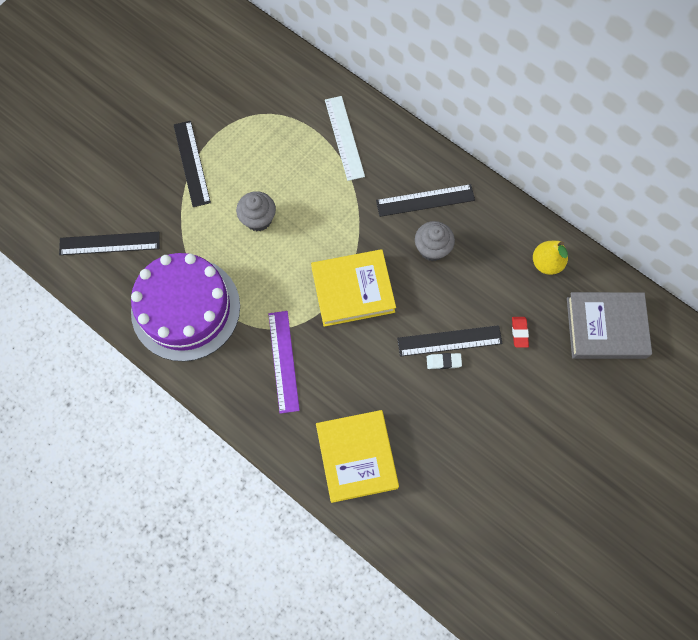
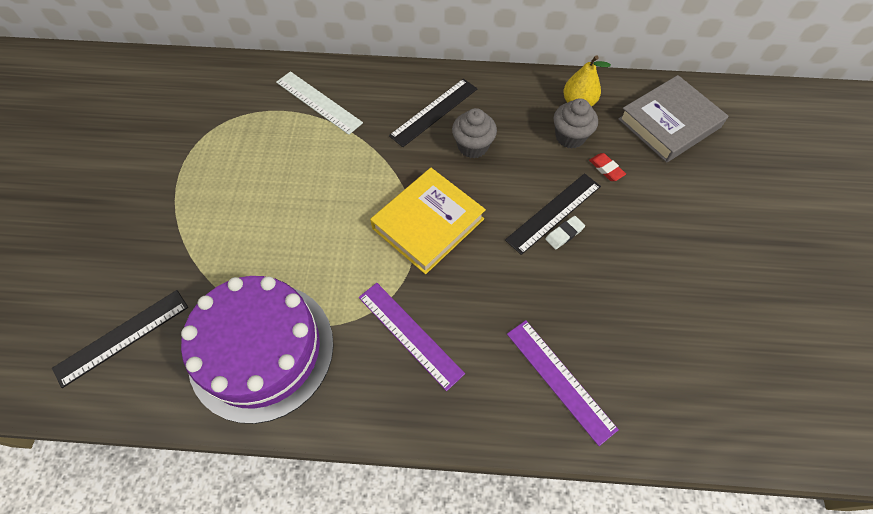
camera: 35 degrees left, 10 degrees down
(191, 163) = (172, 204): black ruler -> none
(258, 219) = (283, 216): grey cupcake -> grey cupcake (570, 137)
(356, 457) = (560, 380): yellow book -> purple ruler

